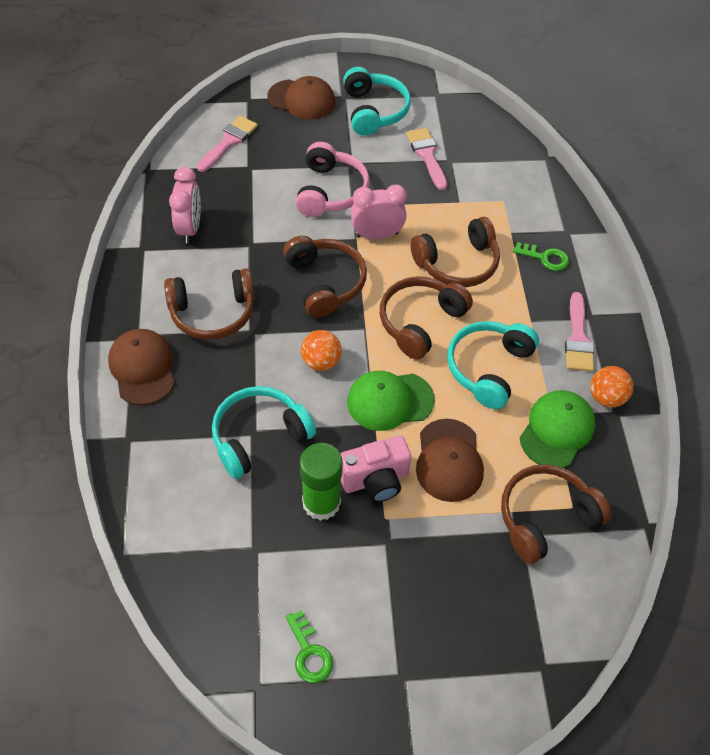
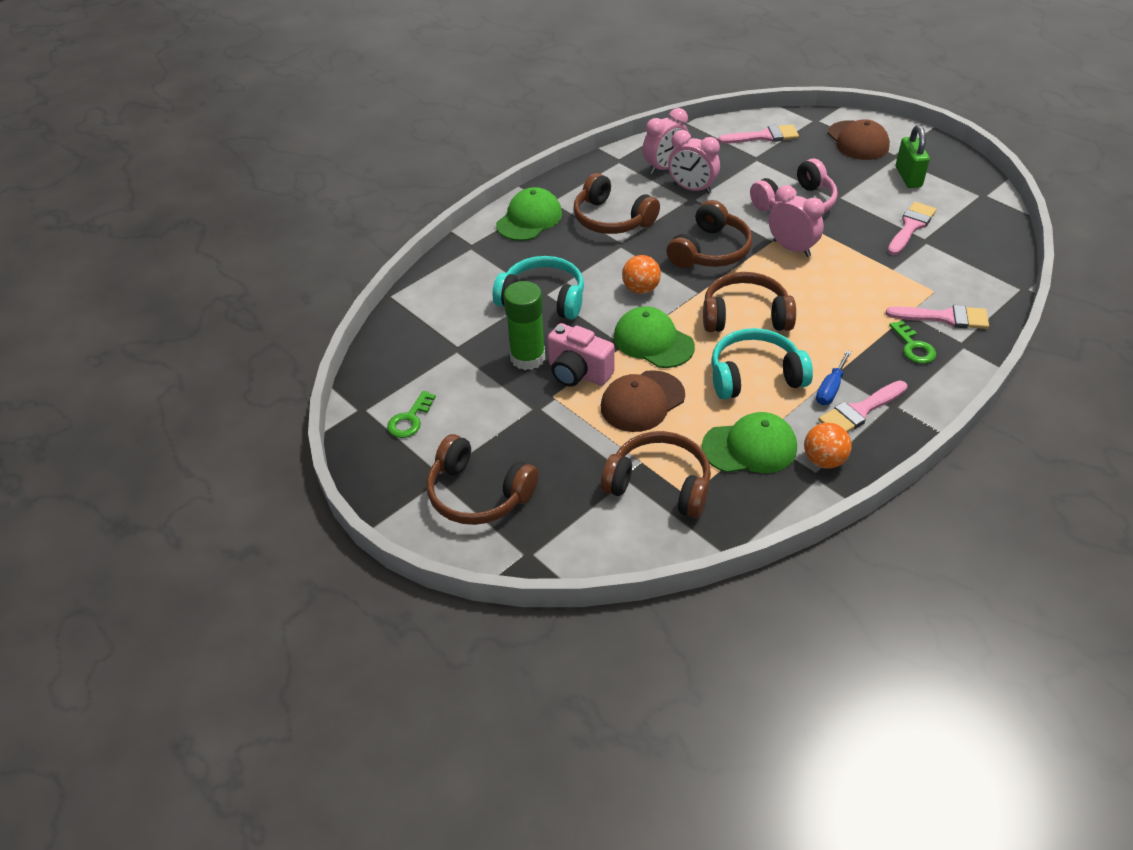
camera: 55 degrees right, 10 degrees down
(142, 368) = (529, 219): brown cap -> green cap
(238, 233) = (692, 189): none -> pink clock
(374, 111) = (908, 177): turquoise headphones -> green padlock
(457, 263) = (830, 303): brown headphones -> brown headphones (478, 494)
(533, 218) = (944, 317): none -> pink brush
(542, 336) = (830, 389): none -> blue screwdriver

